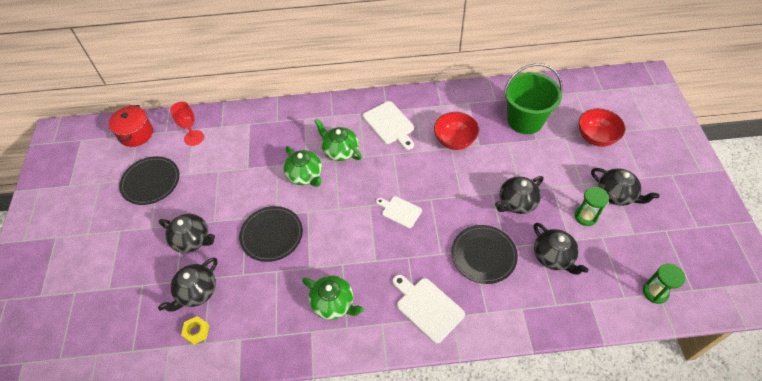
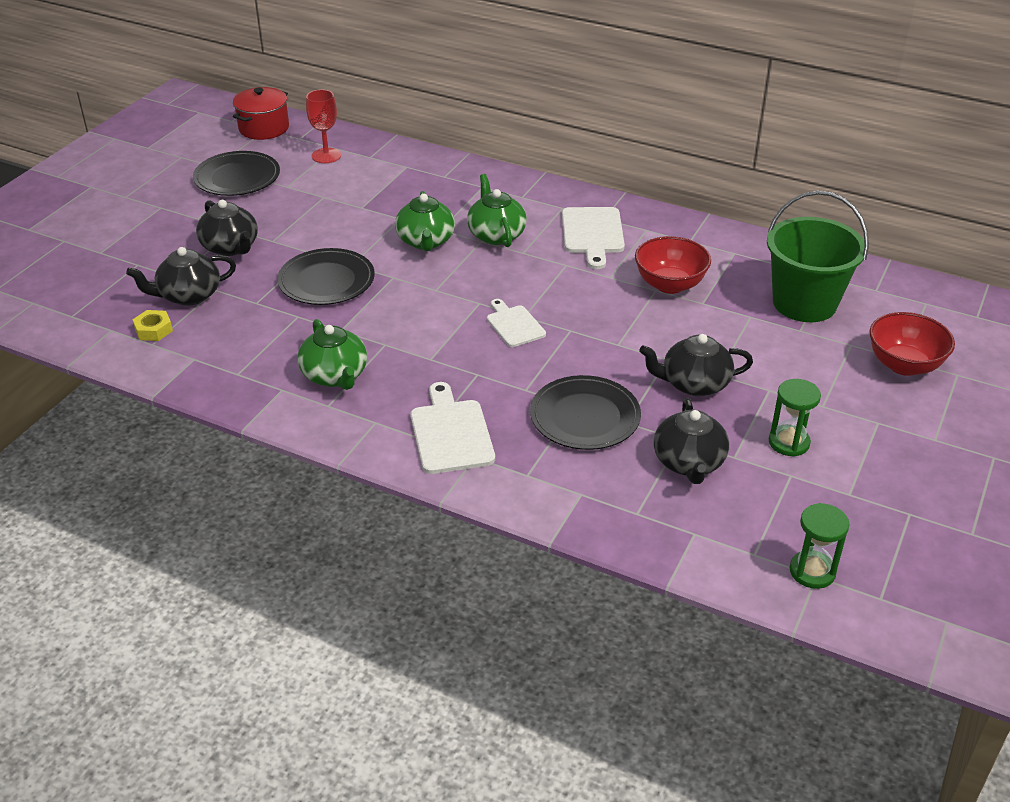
camera: 30 degrees right, 15 degrees down
(616, 194) = (868, 440): black teapot -> none

